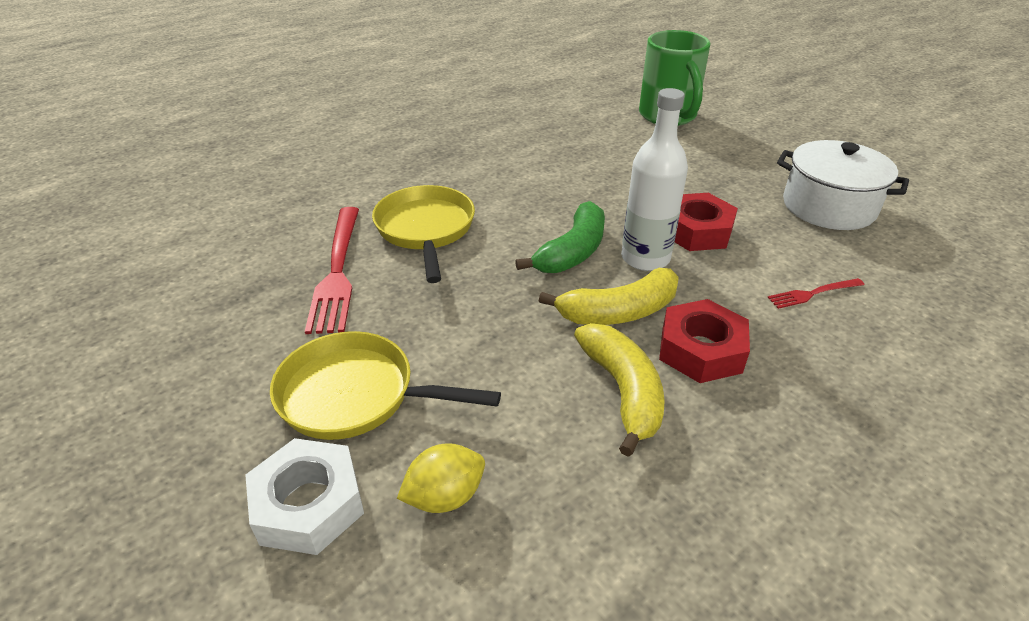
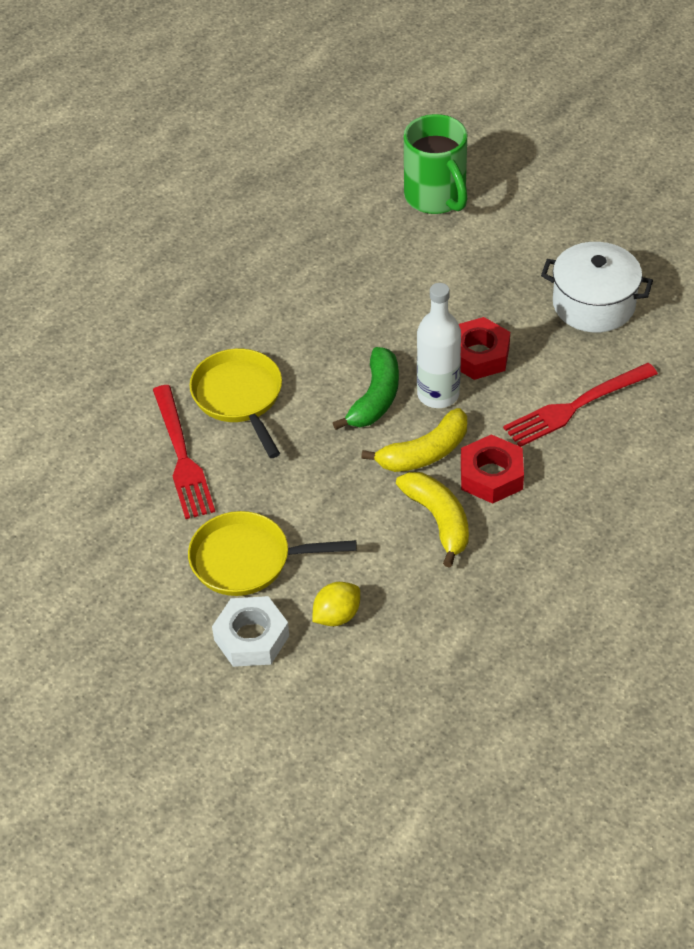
camera: 10 degrees left, 10 degrees up
(812, 293) = (575, 406): red fork -> red fork, size x2.02

